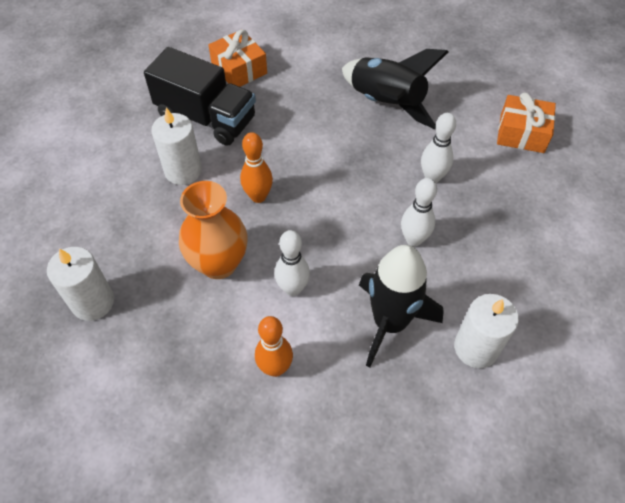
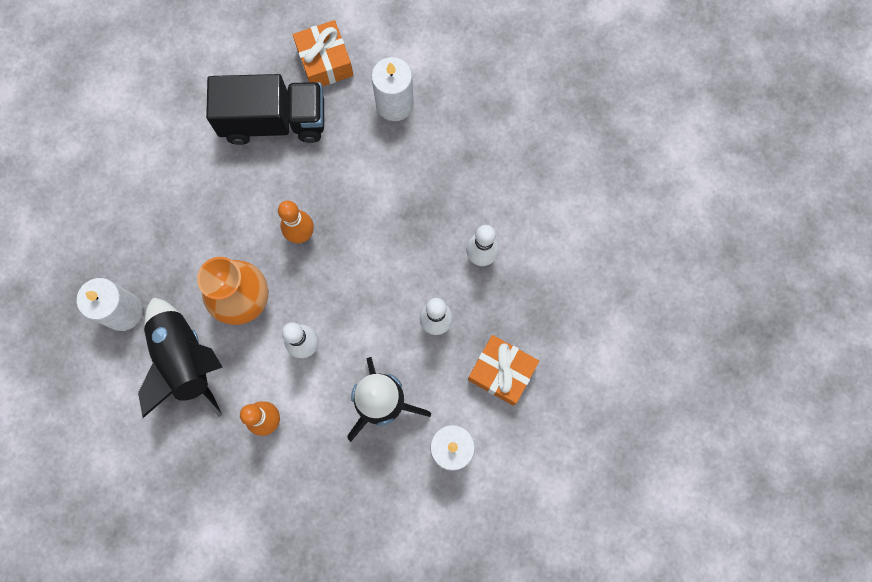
camera: 15 degrees right, 20 degrees up
(183, 171) = (235, 184): white candle -> white candle (394, 104)
(206, 117) = (274, 121): black truck -> black truck turned 45 degrees counterclockwise
(386, 103) = (467, 150): black rocket -> black rocket (186, 360)
(522, 133) = (596, 225): orange gift -> orange gift (501, 372)

